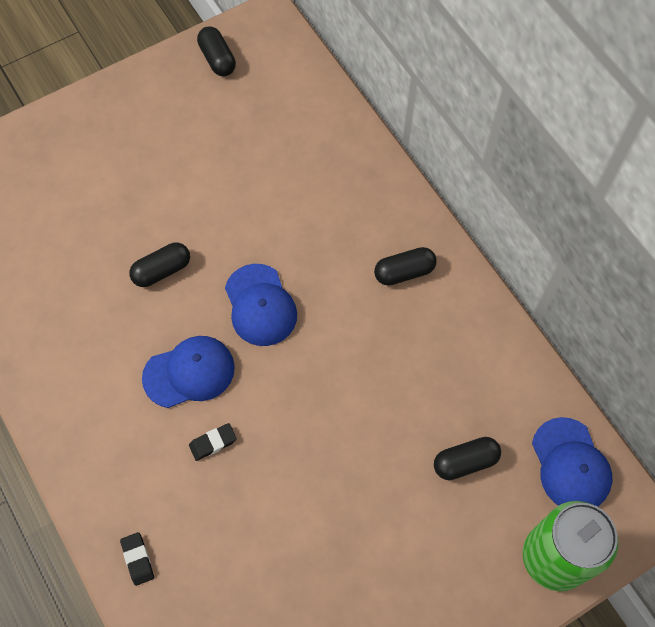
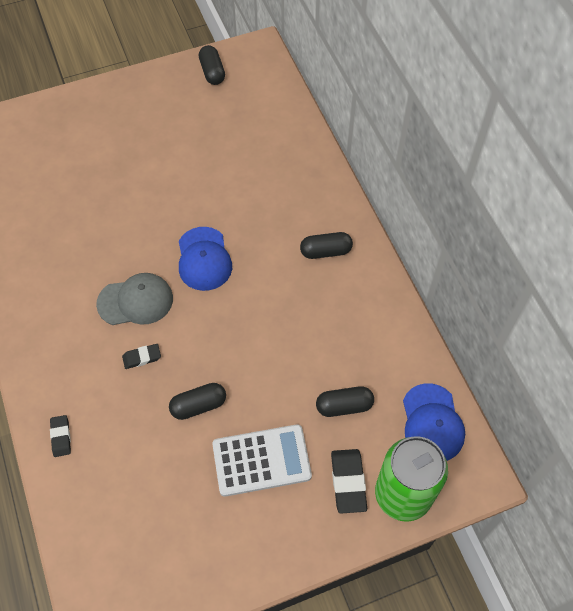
camera: 10 degrees right, 5 degrees down
(162, 271) = (132, 221): black capsule -> black capsule (198, 405)
(189, 372) = (135, 301): blue cap -> grey cap
(383, 545) = (261, 460): none -> white calculator
(489, 554) = (348, 482): none -> black eraser

